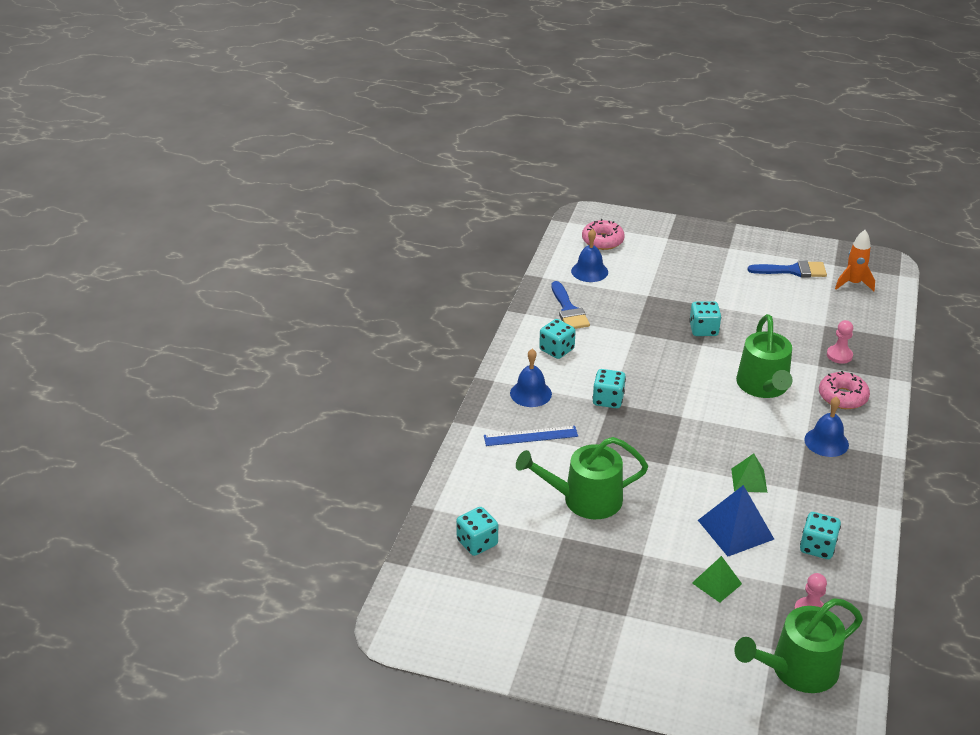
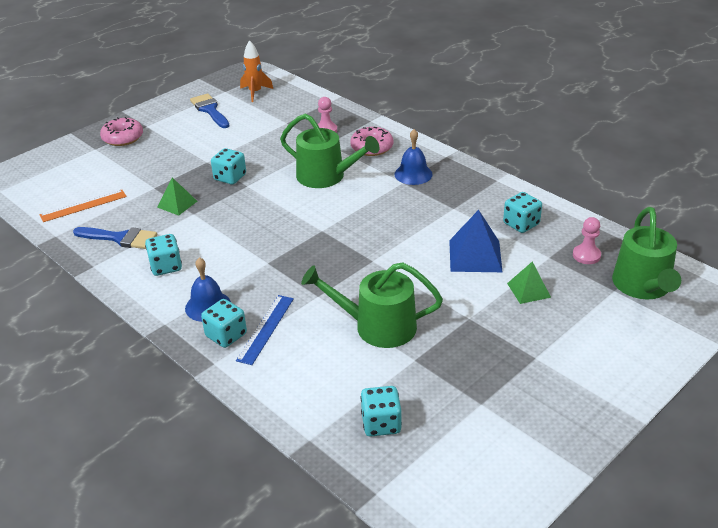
camera: 60 degrees left, 0 degrees up
(585, 499) = (377, 326): green watering can -> green watering can turned 75 degrees clockwise
(589, 271) = (83, 206): blue bell -> orange ruler
(602, 241) = (52, 182): pink donut -> pink donut (123, 138)
(608, 400) = (263, 262): turquoise dice -> turquoise dice (226, 335)
(749, 480) = (425, 226): green pyramid -> green pyramid (177, 204)
(793, 270) = (210, 110): blue brush -> blue brush turned 60 degrees counterclockwise

